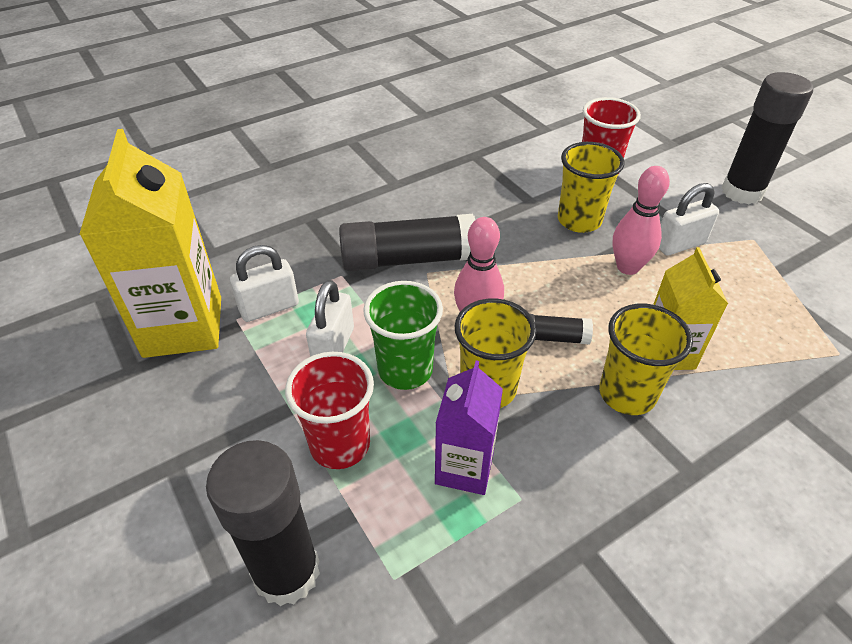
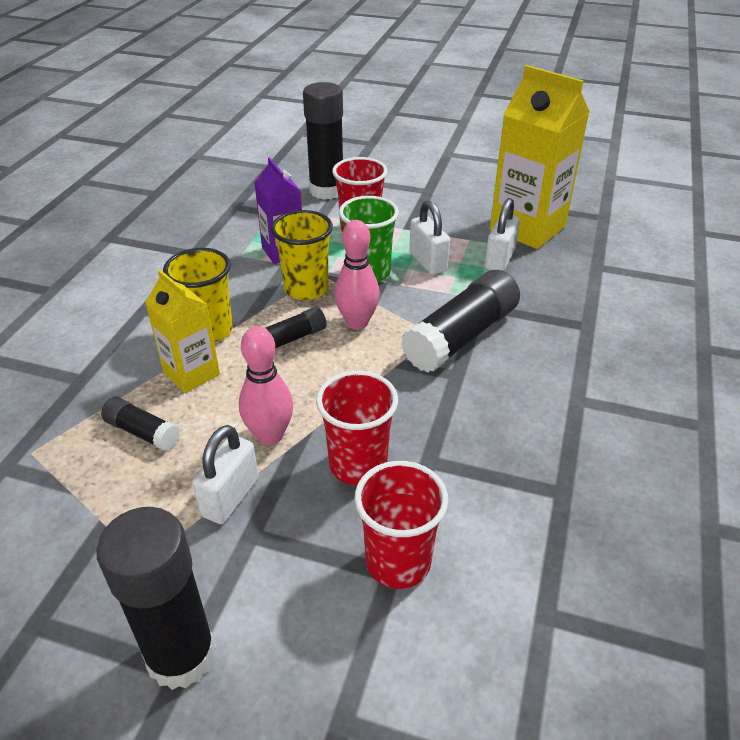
camera: 140 degrees right, 5 degrees down
(579, 220) = (358, 465): yellow cup -> red cup
(733, 321) = (142, 432): none -> black glue stick

